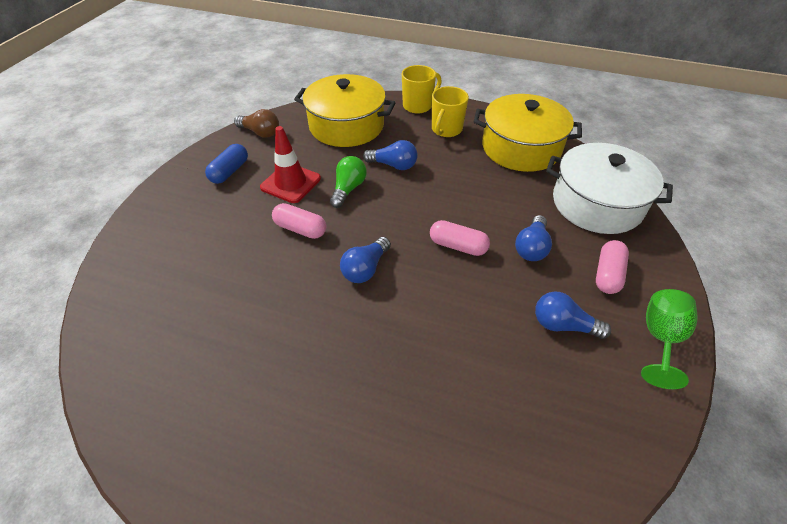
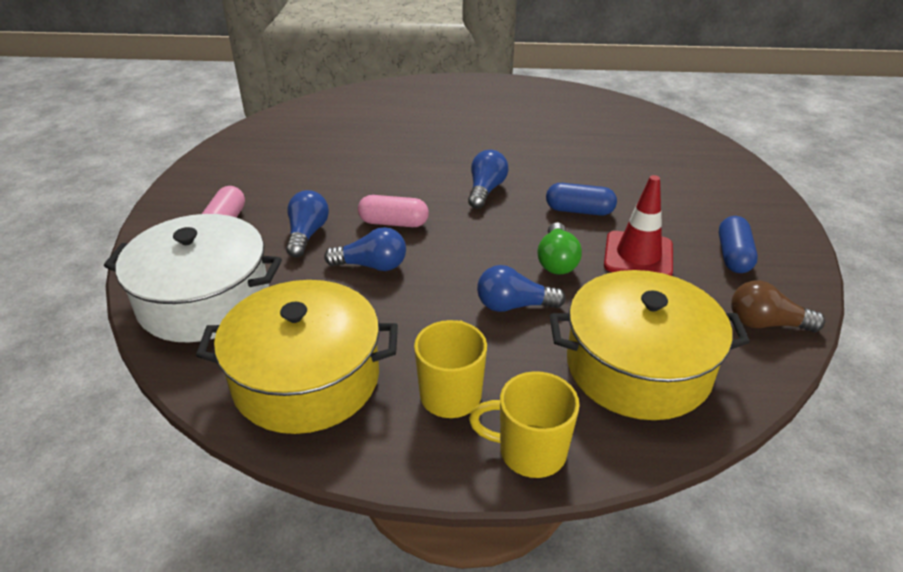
camera: 165 degrees right, 10 degrees down
(300, 229) = (579, 210): pink capsule -> blue capsule
(418, 106) = (530, 452): yellow mug -> yellow mug turned 60 degrees clockwise
(563, 325) = (285, 181): blue light bulb -> blue light bulb (372, 265)
(660, 338) = (196, 185): green goblet -> none

